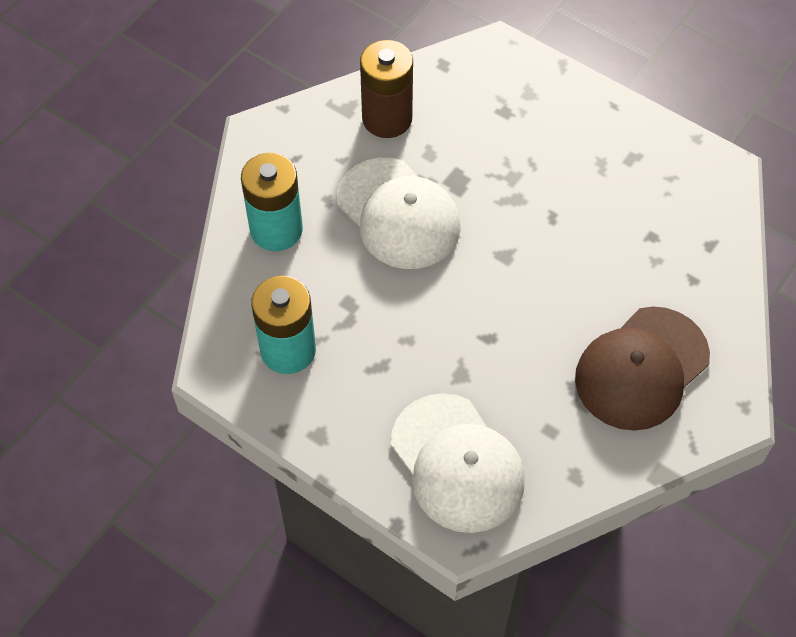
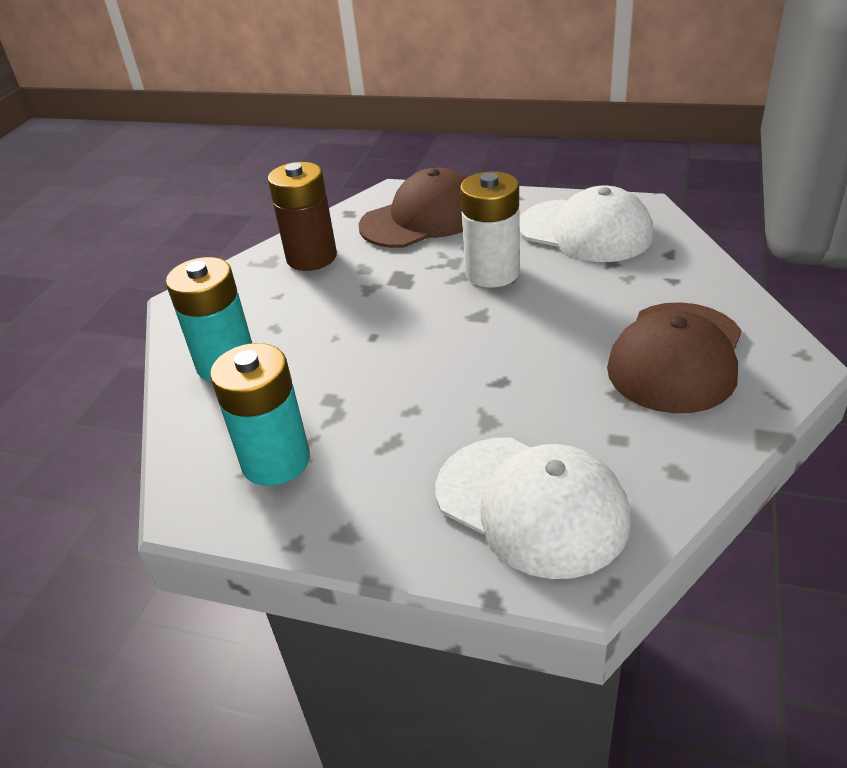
camera: 15 degrees left, 20 degrees down
(398, 214) = (353, 316): white cap -> white cap (585, 231)
(509, 102) = (422, 218): none -> brown cap
(540, 206) = (492, 273): none -> white battery

